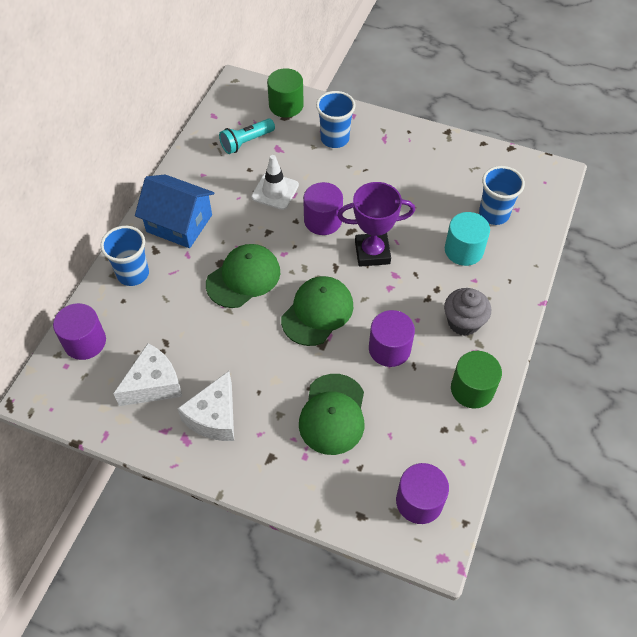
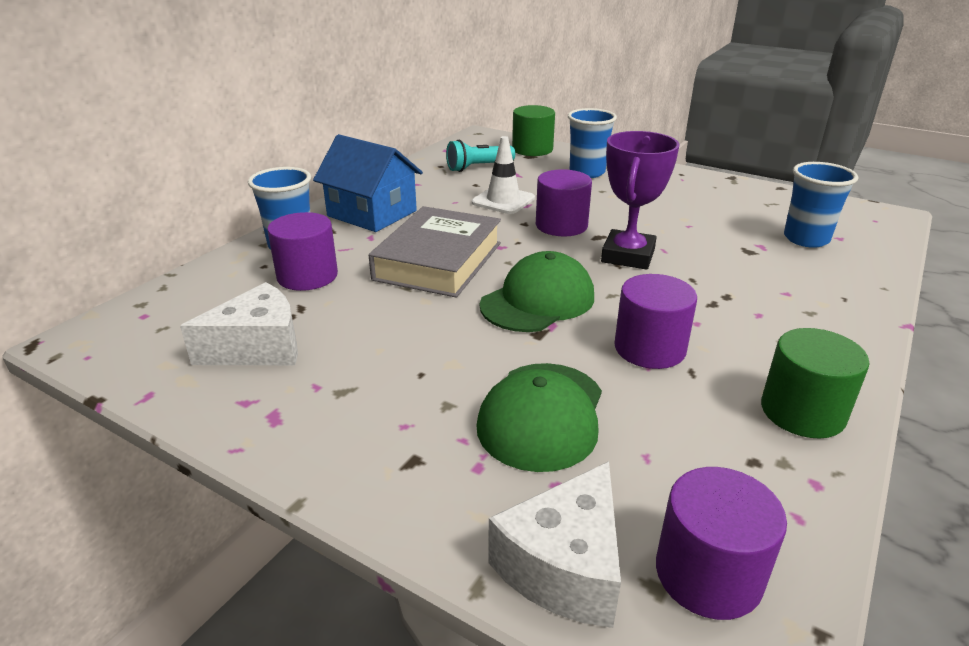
camera: 10 degrees right, 25 degrees down
(85, 342) = (187, 296): purple cylinder -> purple cylinder (307, 276)
(214, 417) = (335, 395): white cheese -> white cheese (564, 566)
(243, 278) = (438, 261): green cap -> grey book
(372, 252) = (628, 256): purple trophy -> purple trophy turned 75 degrees counterclockwise
(463, 322) = (774, 332): grey cupcake -> none
(464, 250) = (765, 265): turquoise cylinder -> none

